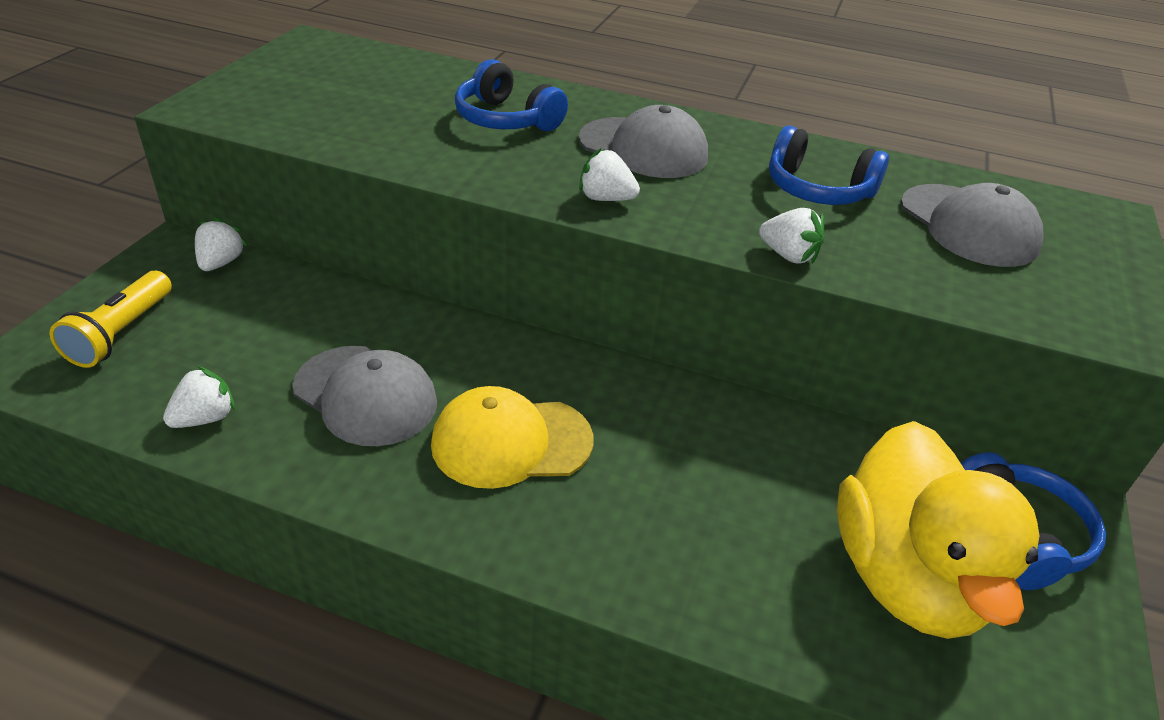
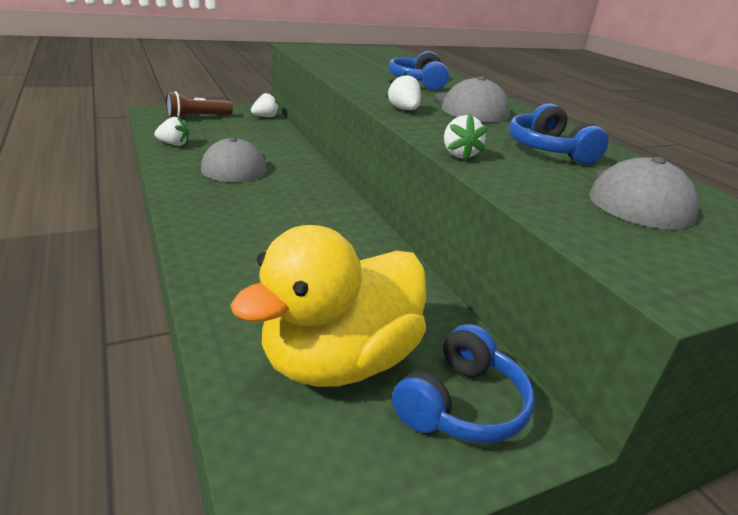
camera: 45 degrees right, 10 degrees down
(121, 333) = (197, 117): yellow flashlight -> brown flashlight
(511, 442) = (257, 202): yellow cap -> none

